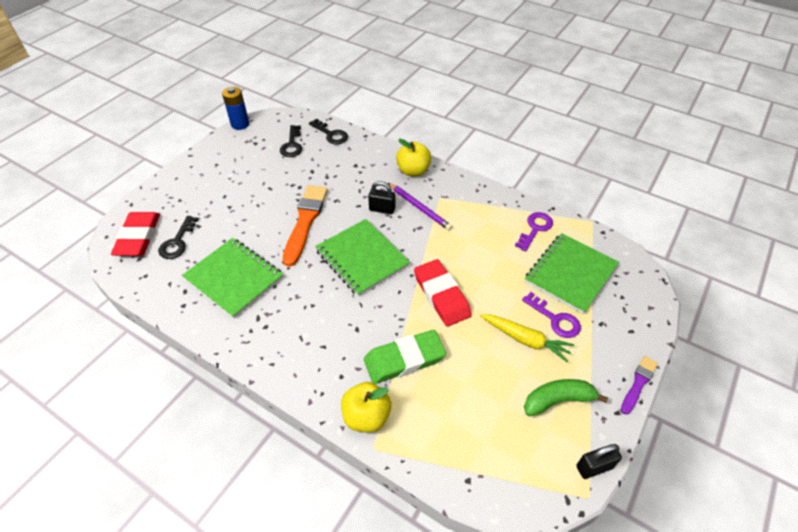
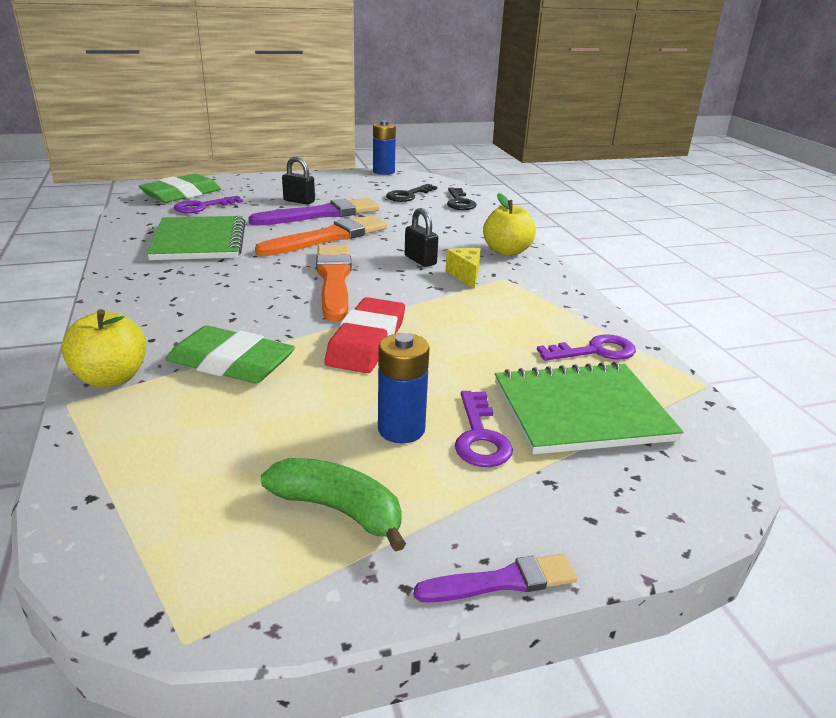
camera: 40 degrees right, 20 degrees down
(138, 237) = (181, 194): red eraser -> green eraser
(177, 242) = (202, 207): black key -> purple key
(267, 200) = (320, 214): none -> purple brush
(362, 258) = (334, 279): green notebook -> orange brush
(419, 208) = (465, 275): purple pencil -> yellow cheese
(525, 340) = (401, 429): yellow carrot -> blue battery
(594, 467) = (257, 616): black padlock -> black padlock (299, 201)

